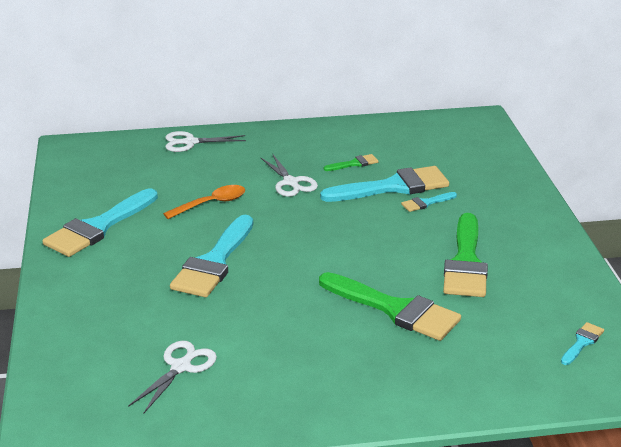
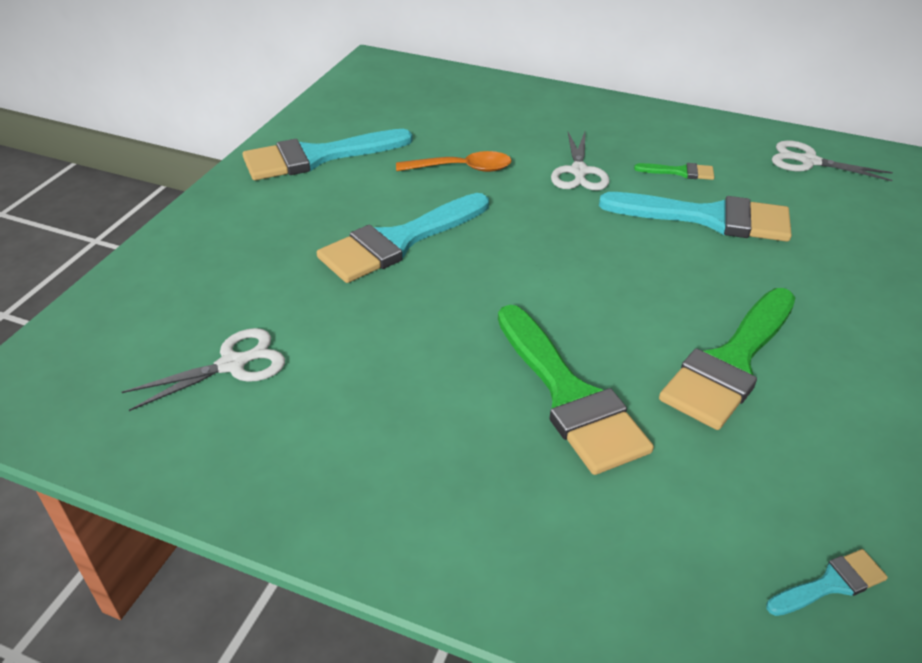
camera: 30 degrees right, 10 degrees up
(190, 142) = (504, 92): white scissors -> white scissors (808, 161)
(426, 203) = (738, 254): turquoise brush -> none

